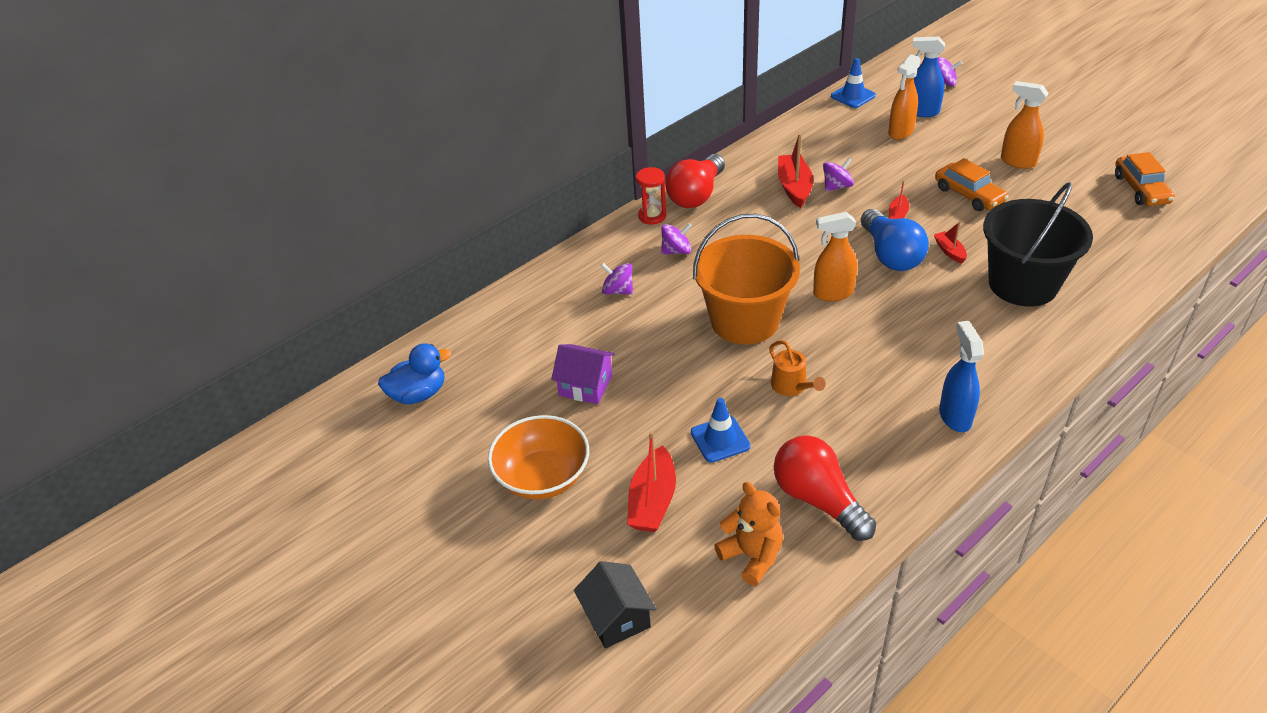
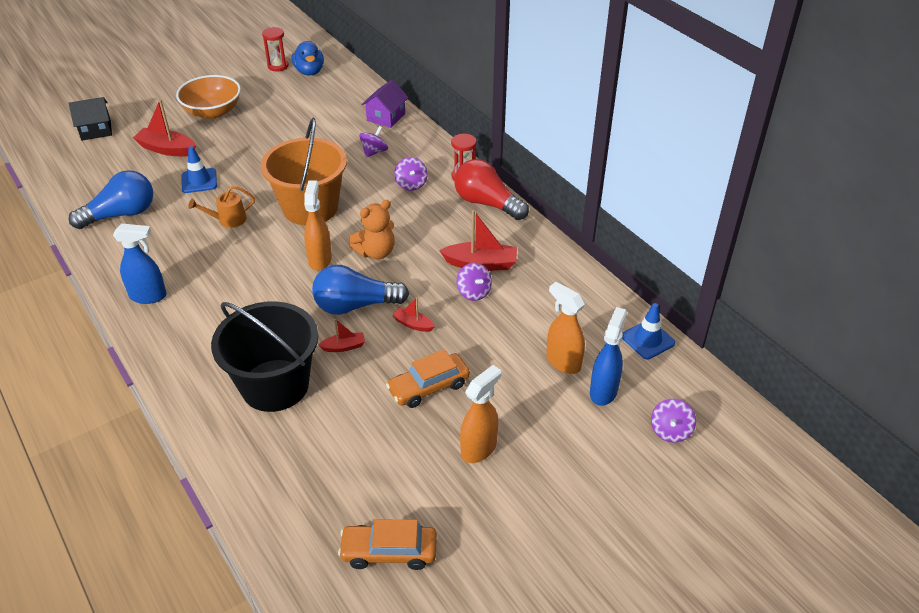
camera: 95 degrees right, 0 degrees up
(401, 435) = (278, 66): none -> red hourglass
(585, 385) = (281, 131): purple house -> purple house (386, 117)
(752, 556) = (99, 181): orange teddy bear -> orange teddy bear (376, 252)
(818, 499) = (121, 214): red light bulb -> blue light bulb

